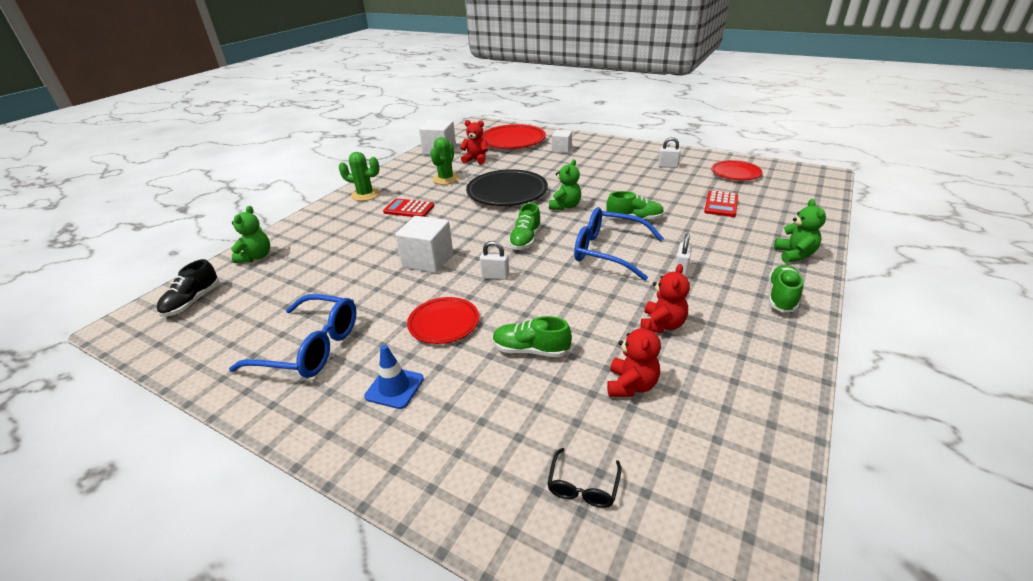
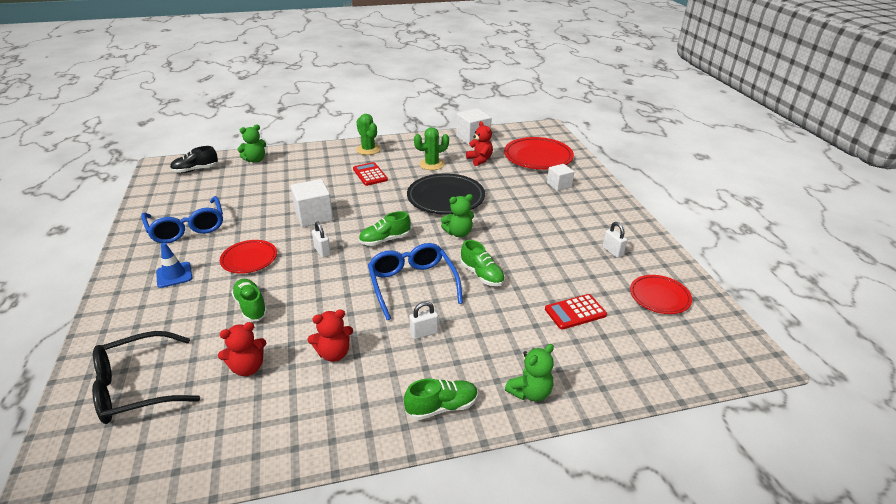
camera: 45 degrees right, 0 degrees up
(583, 486) = (137, 387): black glasses -> black glasses, size x2.11

